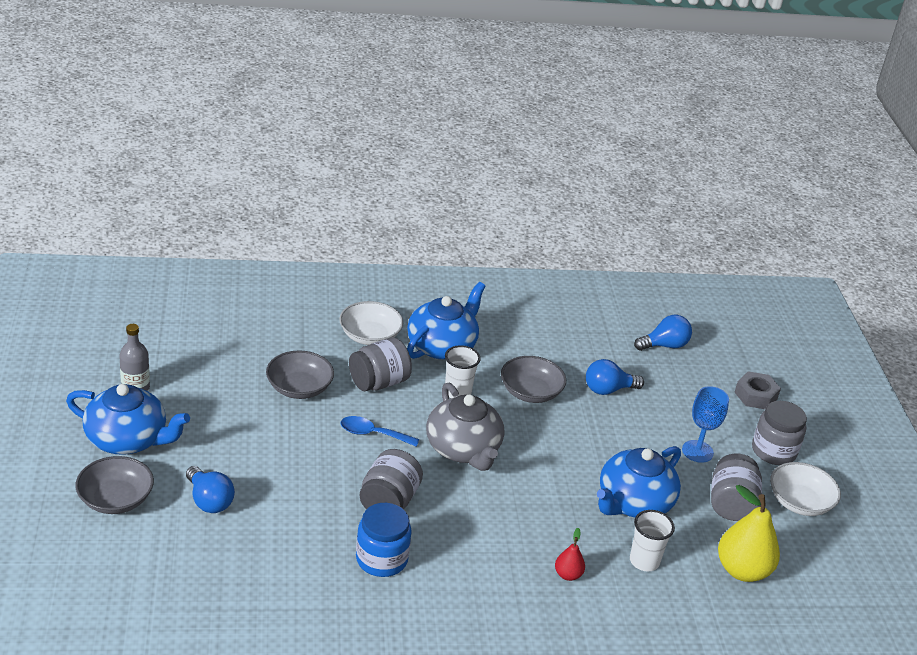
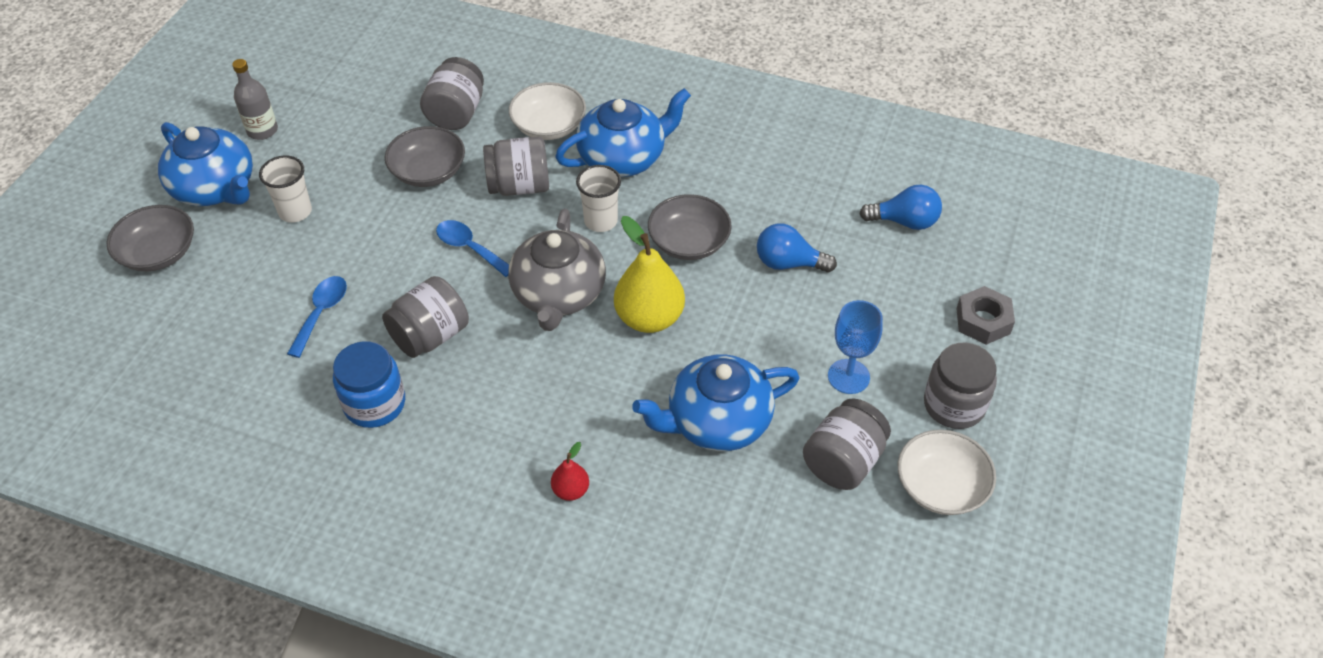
camera: 30 degrees right, 15 degrees up
(209, 501) = (246, 281): blue light bulb -> none
(290, 341) = (456, 113): none -> grey jar
(290, 508) = (321, 313): none -> blue spoon
(644, 561) = (676, 503): white cup -> white cup (295, 212)
(742, 570) = (795, 555): yellow pear -> yellow pear (649, 318)

